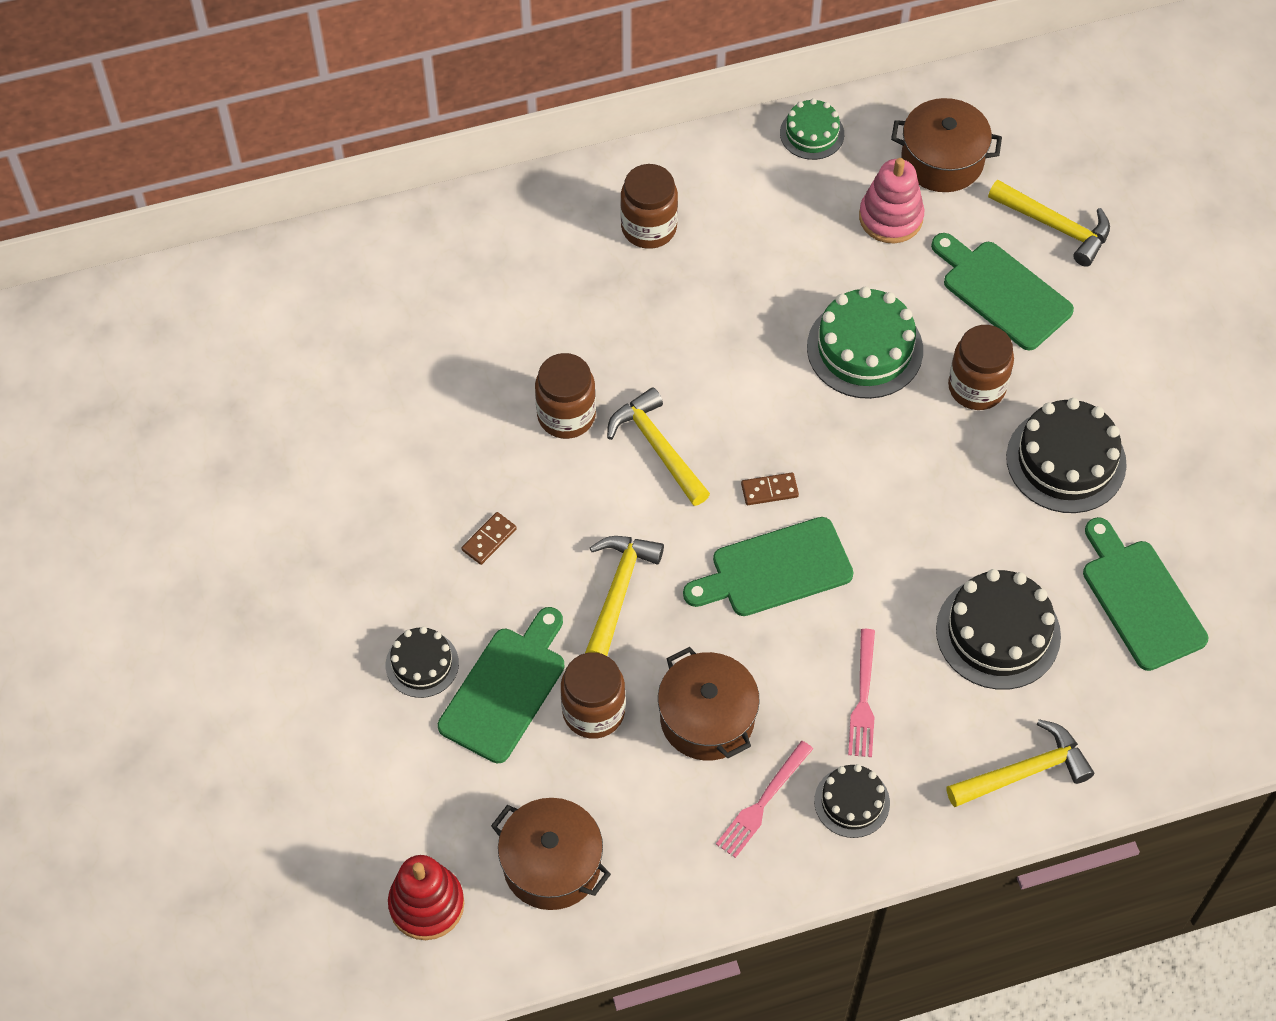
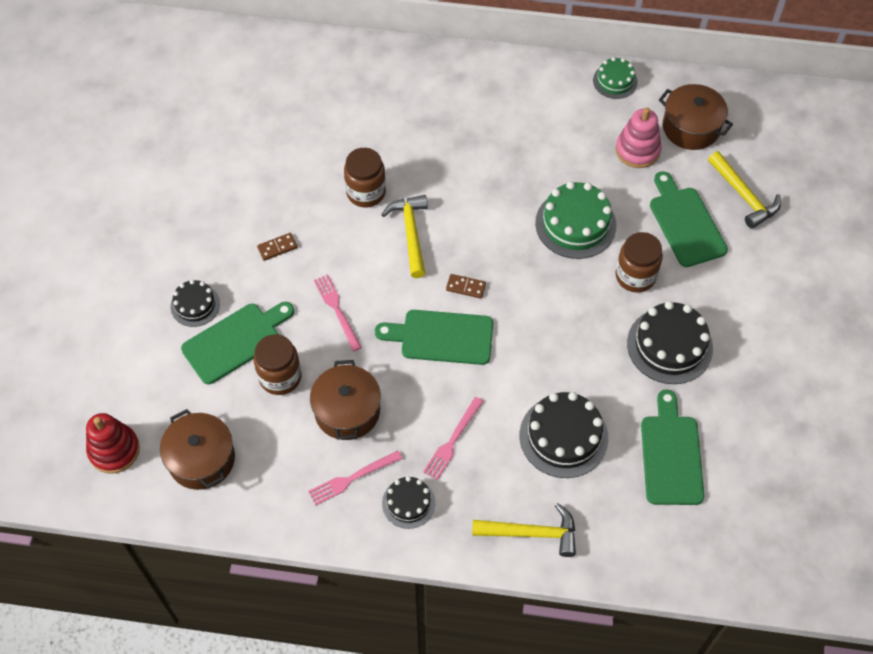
camera: 25 degrees right, 0 degrees up
(618, 591) = (337, 310): yellow hammer -> pink fork
(649, 228) = (480, 100): brown jar -> none

